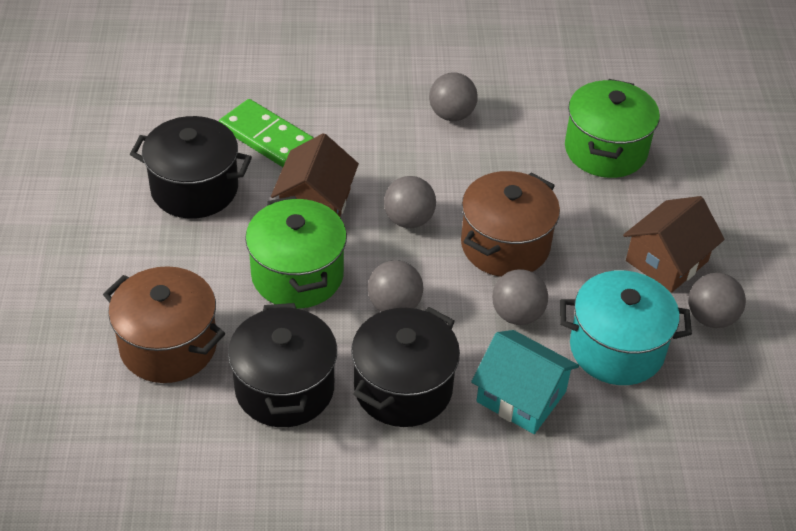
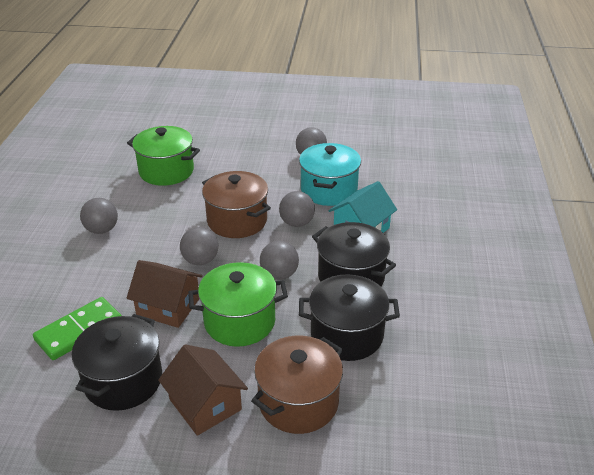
camera: 80 degrees left, 10 degrees down
(667, 261) = (266, 163): brown house -> brown house (205, 404)

